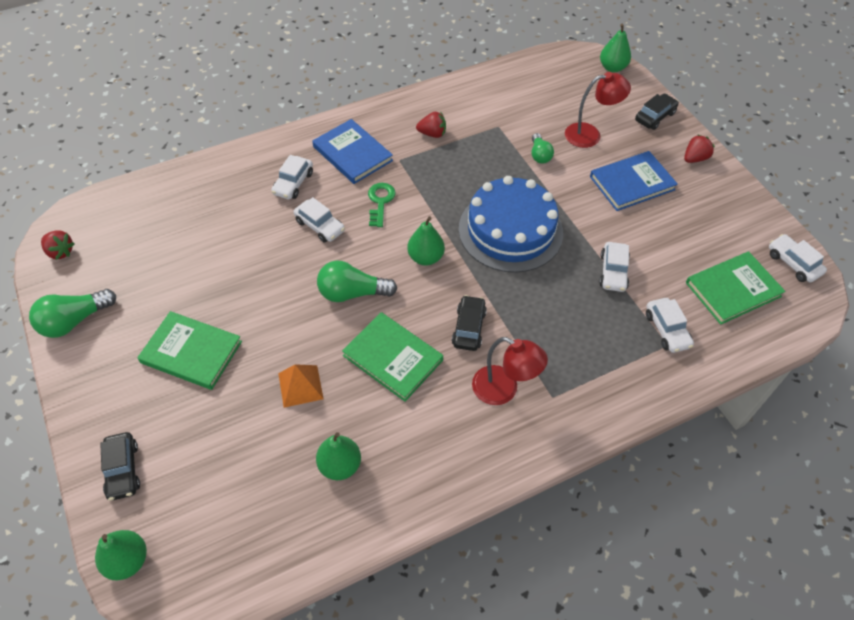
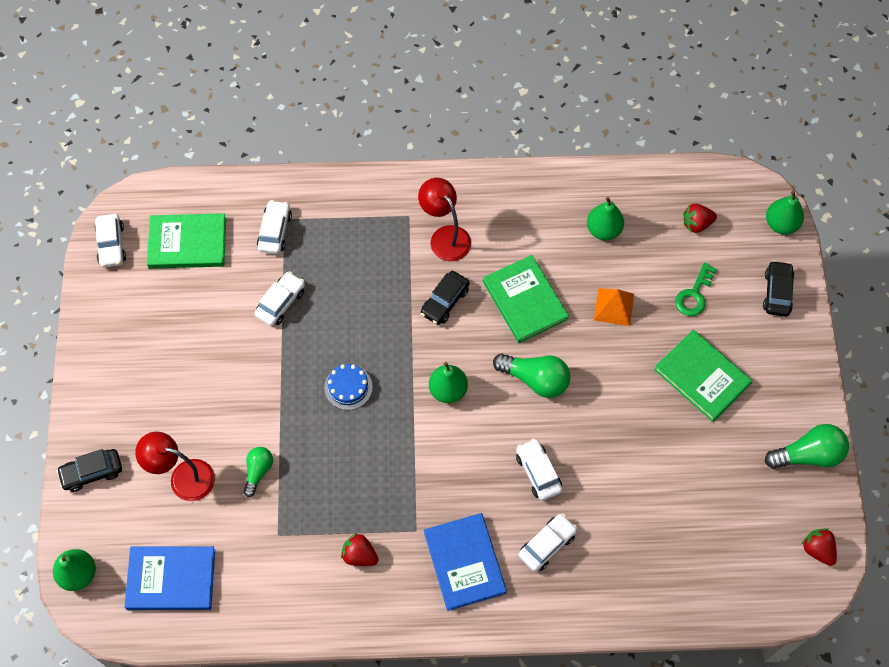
camera: 155 degrees left, 10 degrees up
(380, 201) = (462, 479): green key -> green key (694, 295)
(510, 230) = (348, 387): blue cake -> blue cake, size x0.42
(632, 183) = (188, 393): blue book -> blue book (171, 579)
(694, 158) = (98, 396): red strawberry -> red strawberry (696, 224)

